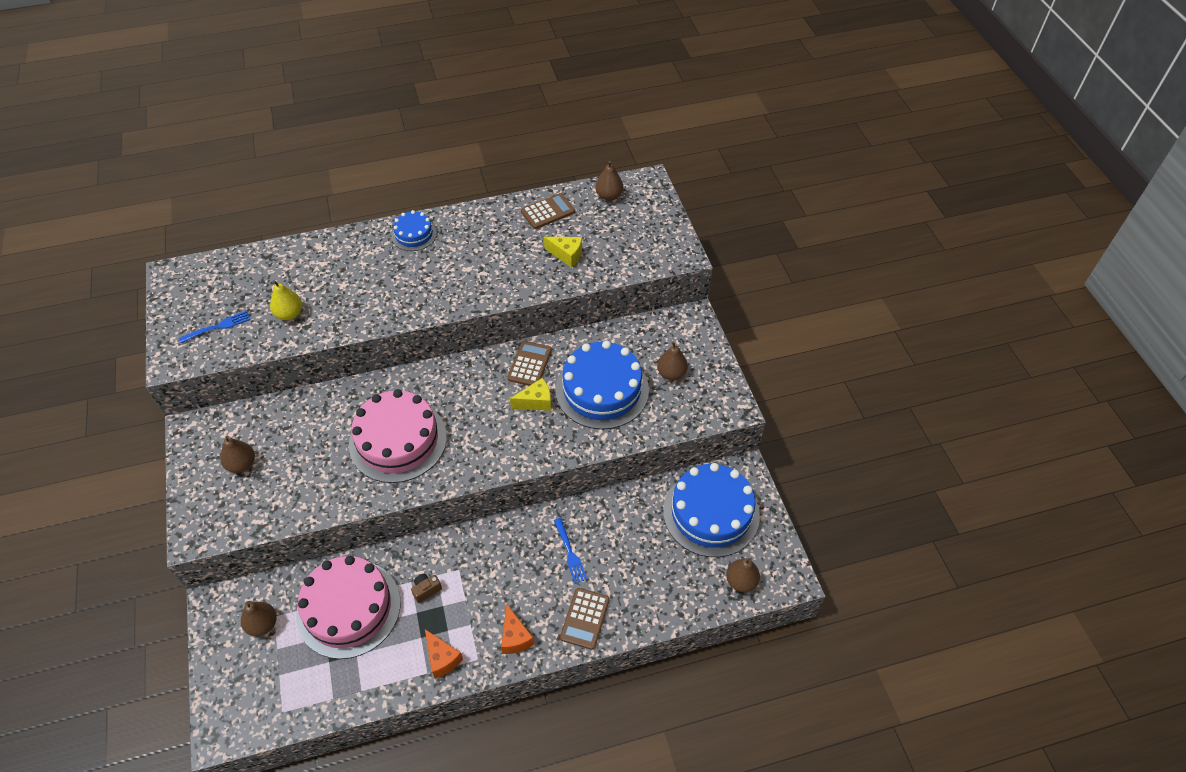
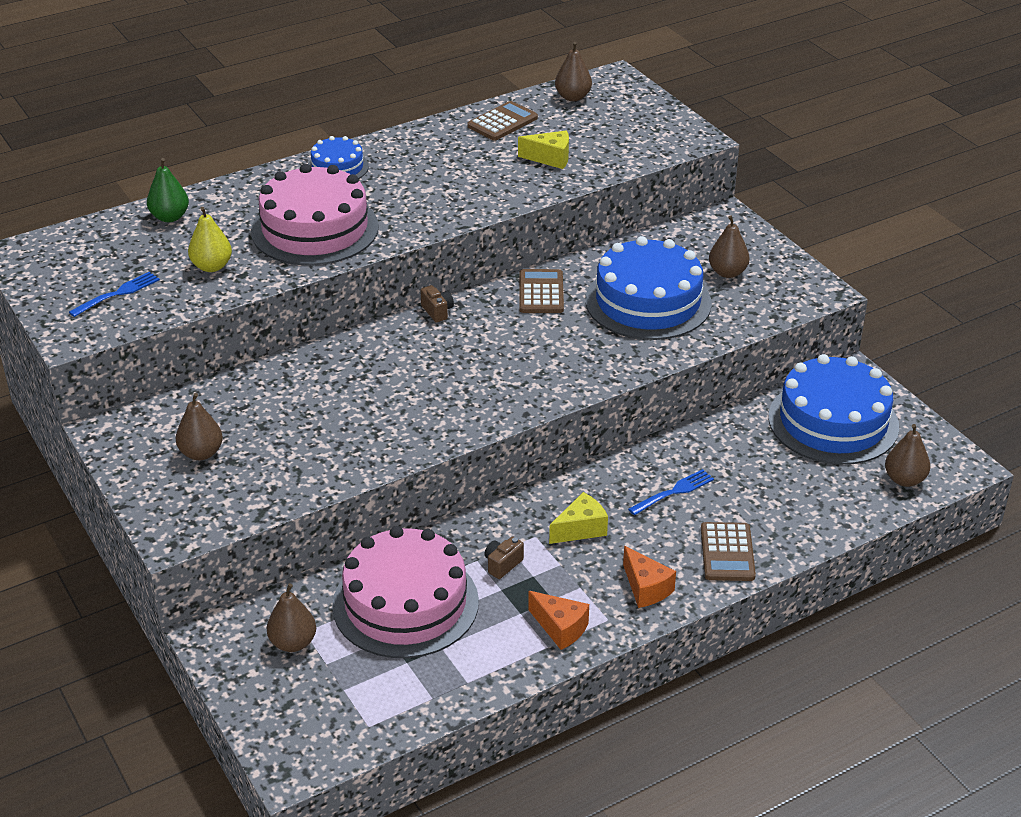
camera: 15 degrees left, 15 degrees down
(282, 260) = (170, 217): none -> green pear
(398, 440) = (406, 393): pink cake -> pink cake (315, 229)
(450, 367) = (437, 311): none -> brown camera
(536, 402) = (569, 326): yellow cheese -> yellow cheese (581, 529)
(569, 552) = (673, 492): blue fork -> blue fork turned 90 degrees counterclockwise

